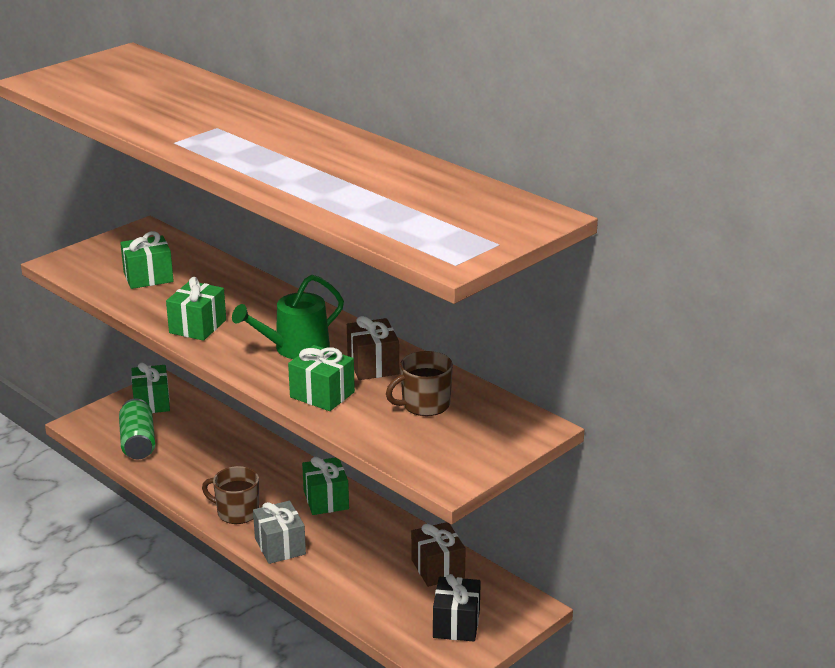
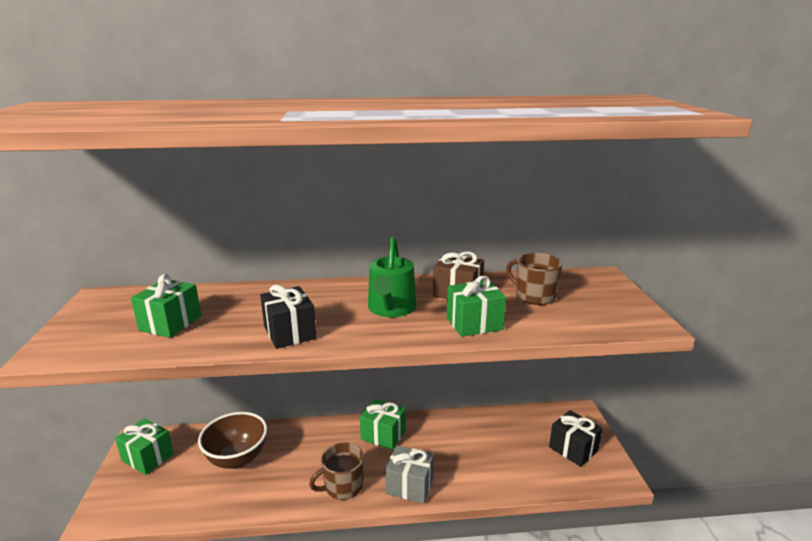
camera: 50 degrees left, 5 degrees down
(138, 442) = (181, 494): green can -> none
(197, 326) = (289, 332): green gift -> black gift
(201, 443) = (237, 459): none -> brown bowl
(424, 404) = (534, 296): brown mug -> brown mug turned 120 degrees clockwise
(438, 568) = (508, 427): brown gift -> none

